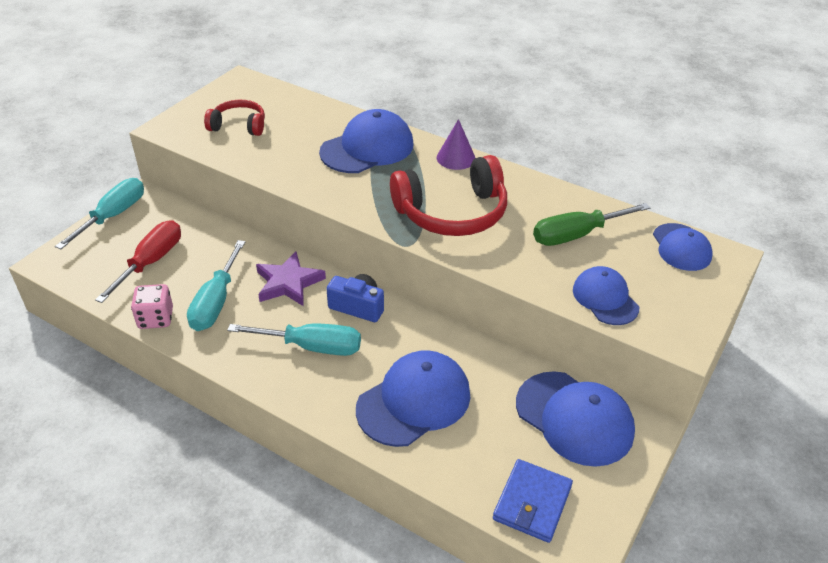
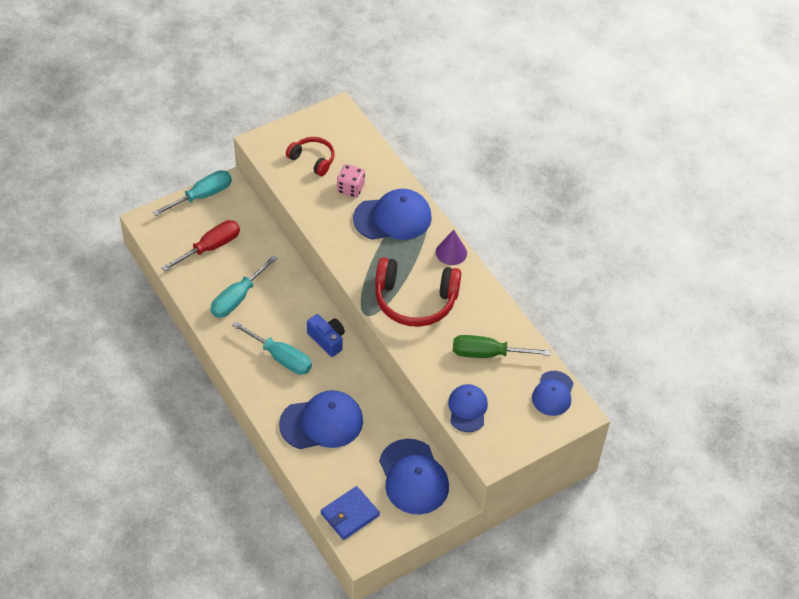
camera: 25 degrees right, 10 degrees up
(156, 318) = (194, 295): pink dice -> pink dice (350, 188)
(288, 283) = (292, 302): purple star -> none

